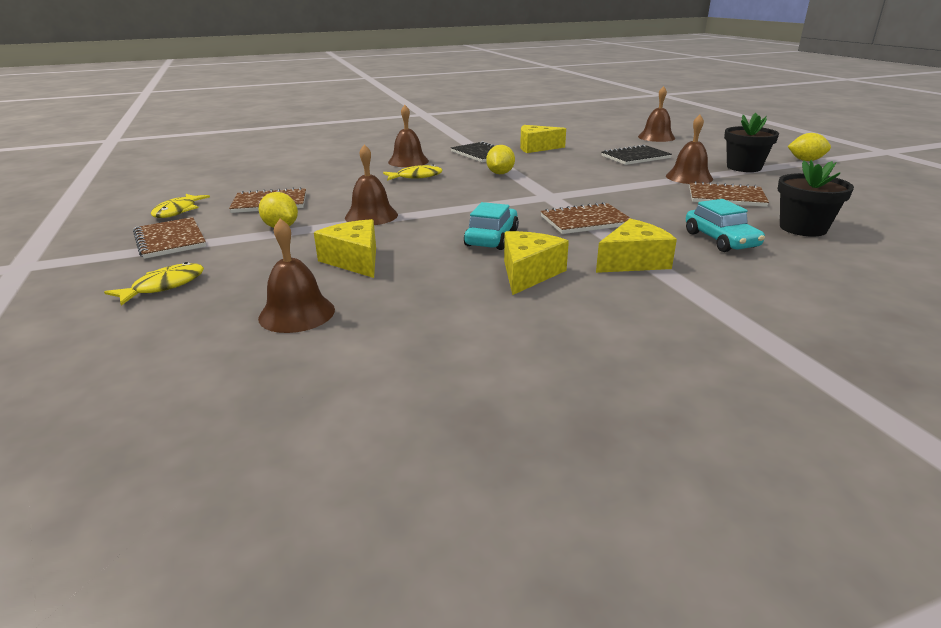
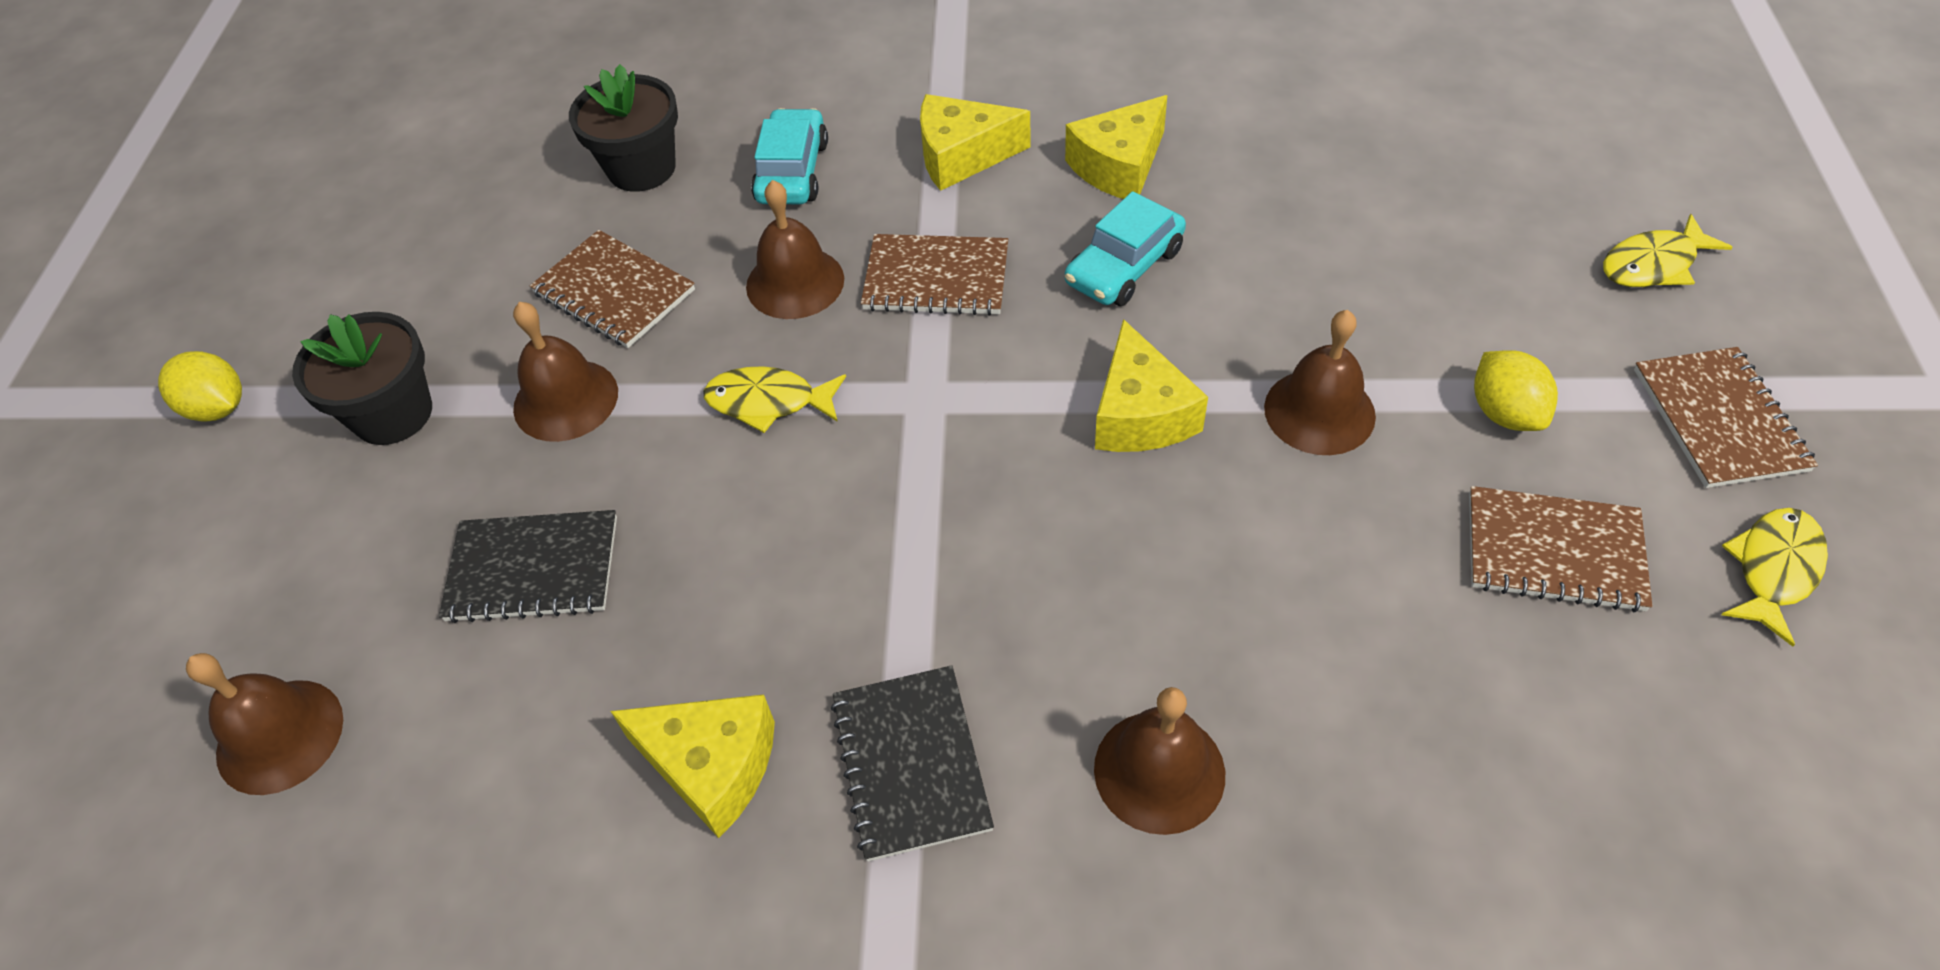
camera: 155 degrees left, 25 degrees up
(297, 313) = (1442, 161): brown bell -> brown bell (795, 282)
(354, 260) = (1363, 260): yellow cheese -> yellow cheese (1140, 414)
(416, 177) = (1171, 617): yellow fish -> yellow fish (768, 402)
(500, 173) = (949, 566): yellow lemon -> none

